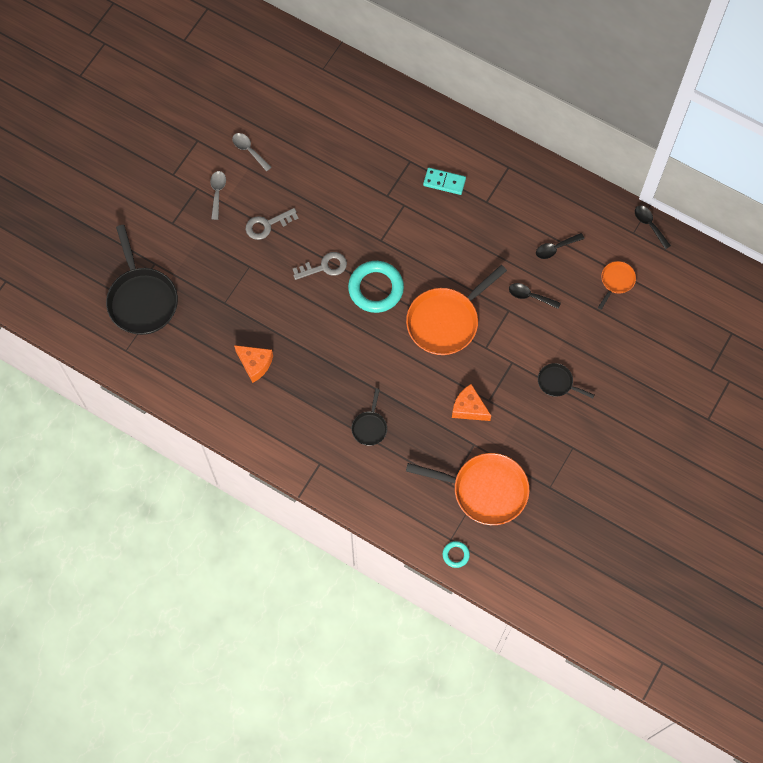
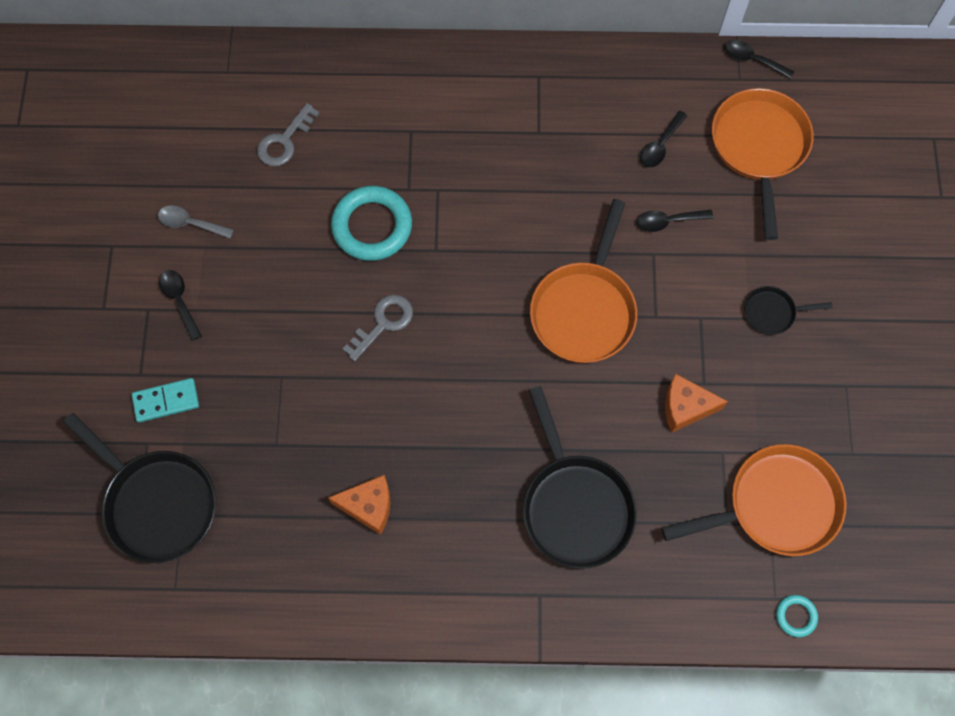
camera: 30 degrees left, 0 degrees up
(217, 192) = (179, 301): grey spoon -> black spoon
(267, 225) = (273, 308): grey key -> grey key (285, 141)
(370, 427) = (575, 506): black pan -> black pan, size x2.05
(376, 288) = (468, 316): turquoise ring -> turquoise ring (372, 226)
(444, 182) = (471, 135): turquoise domino -> turquoise domino (166, 401)
(616, 281) = (759, 148): orange pan -> orange pan, size x2.05

